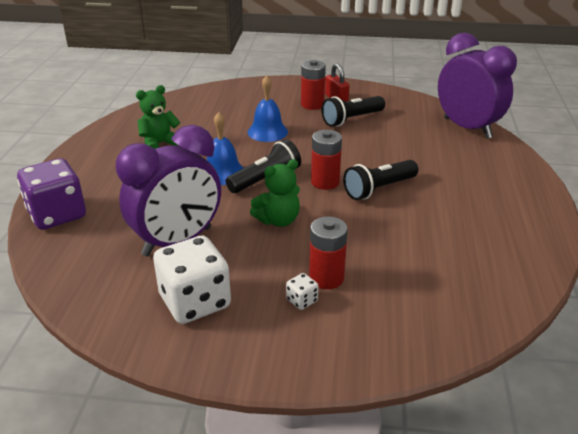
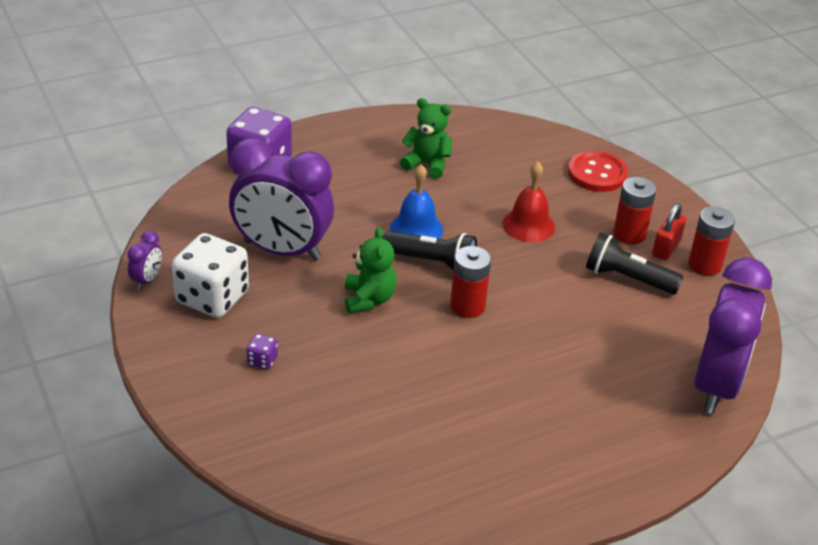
camera: 55 degrees right, 5 degrees up
(128, 336) = (147, 280): none -> purple clock
(245, 94) = (597, 173): none -> red button
(267, 132) = (528, 225): blue bell -> red bell
(278, 220) = (369, 299): green teddy bear -> green teddy bear turned 120 degrees counterclockwise
(302, 300) = (262, 361): white dice -> purple dice
(326, 278) = (306, 365): red battery -> red battery (705, 265)
(379, 189) = (492, 351): black flashlight -> none

